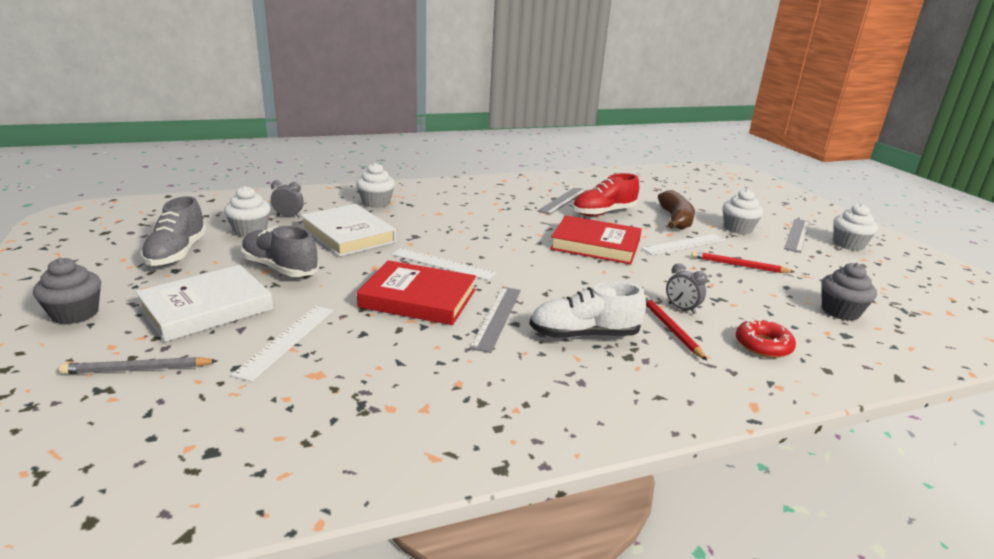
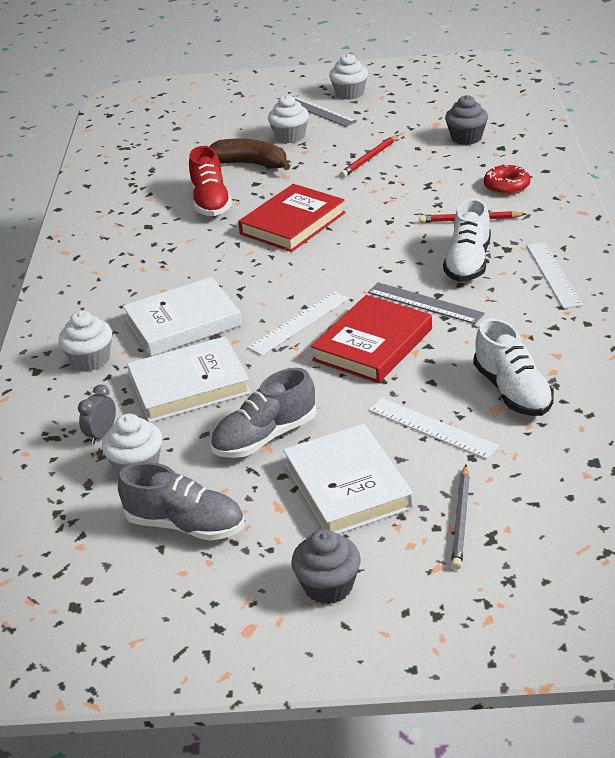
camera: 65 degrees left, 10 degrees up
(349, 382) = (512, 391): none -> white shoe
(429, 223) = (183, 322): none -> white book
(562, 200) = (160, 221): grey ruler -> none
(681, 309) = (439, 207): grey clock -> none
(684, 244) = (313, 174): white ruler -> white ruler (553, 274)

